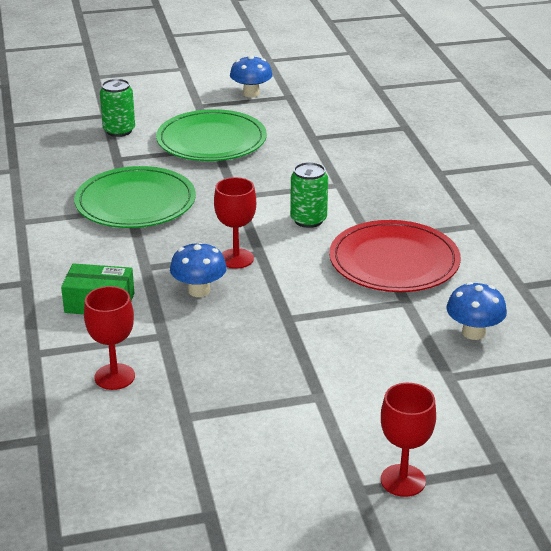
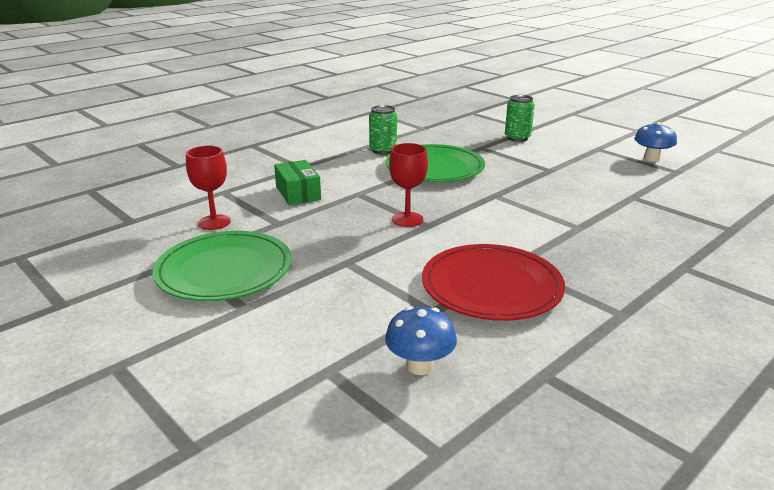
camera: 60 degrees right, 5 degrees down
(199, 290) = (348, 219): blue mushroom -> none
(211, 141) = (557, 166): green plate -> green plate (224, 270)
(308, 220) = (502, 230): green can -> green can (383, 150)
(403, 480) = (139, 388): red goblet -> none

